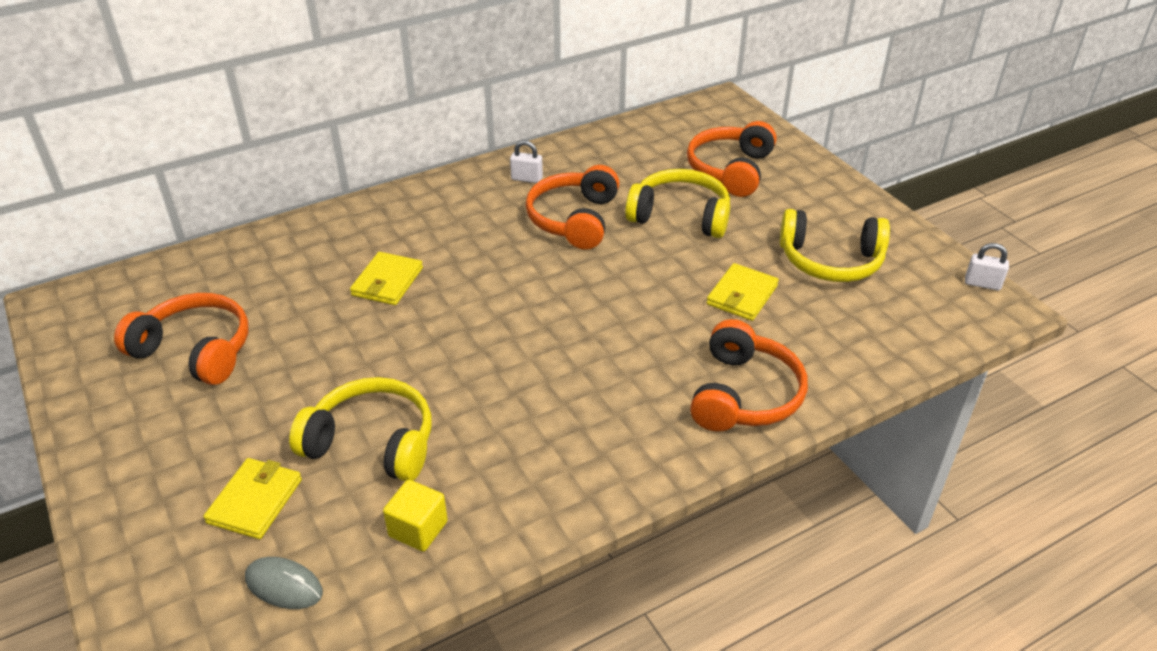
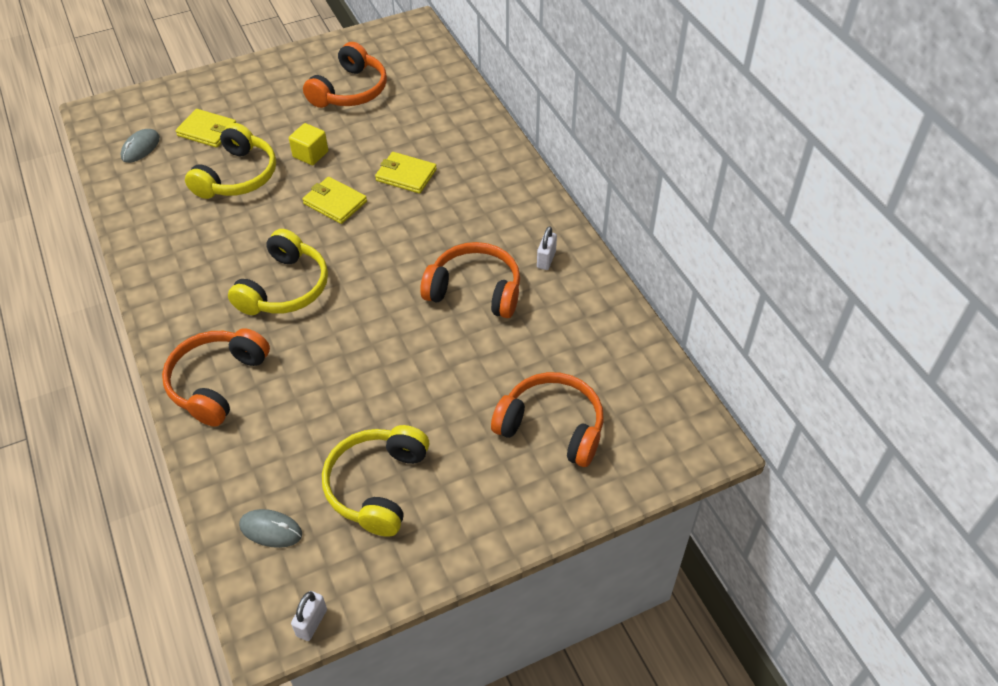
camera: 95 degrees right, 10 degrees up
(418, 529) = (158, 199): yellow cube -> yellow cube (310, 154)
(680, 216) = (471, 371): yellow headphones -> yellow headphones (285, 288)
(742, 295) = (340, 401): yellow wallet -> yellow wallet (335, 202)
(744, 394) = (217, 382): orange headphones -> orange headphones turned 90 degrees clockwise
(907, 322) = (271, 530): none -> grey mouse

